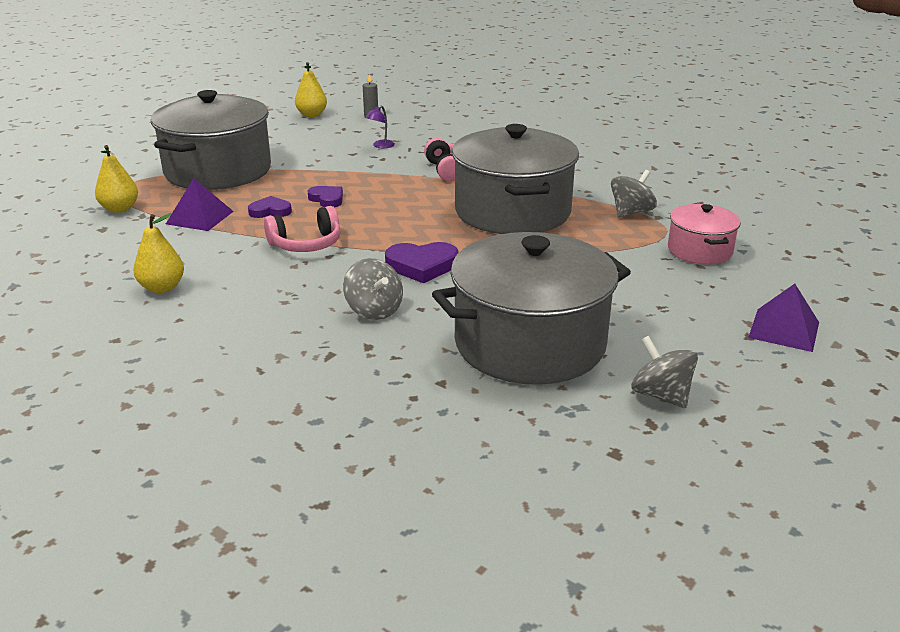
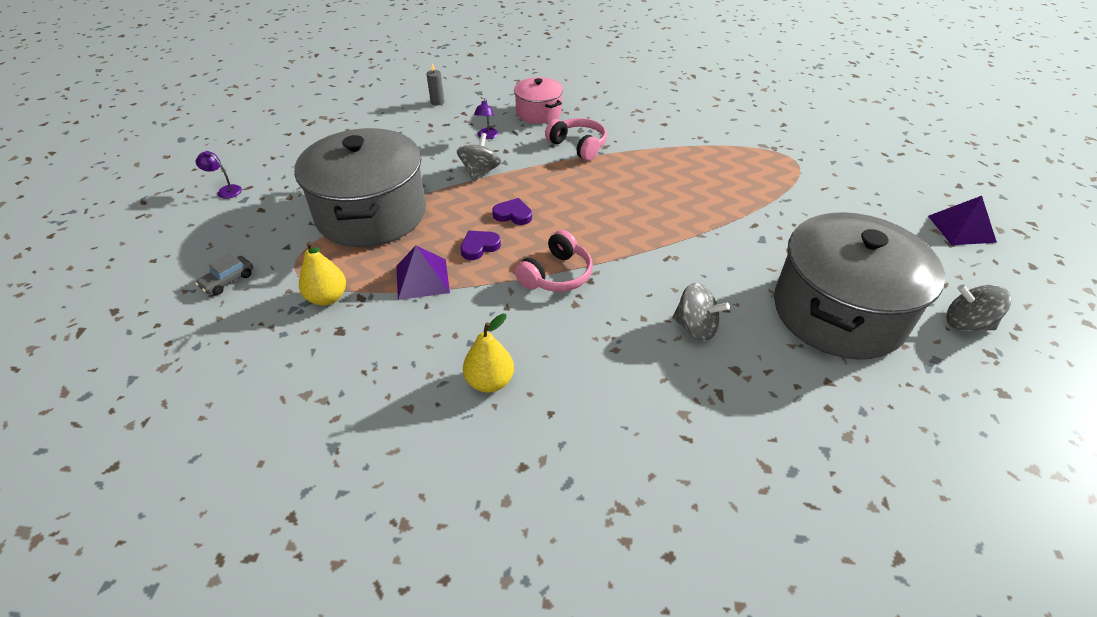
camera: 30 degrees left, 15 degrees up
(70, 182) = (228, 280): none -> grey car
(136, 133) = (225, 190): none -> purple lamp
(311, 115) = (381, 116): yellow pear -> none
(422, 266) = (675, 262): purple heart -> none
(512, 211) = (673, 177): grey pot -> none
(631, 212) = (753, 149): grey spinning top -> grey spinning top (480, 172)
(699, 250) = (835, 172): pink pot -> pink pot (538, 112)

